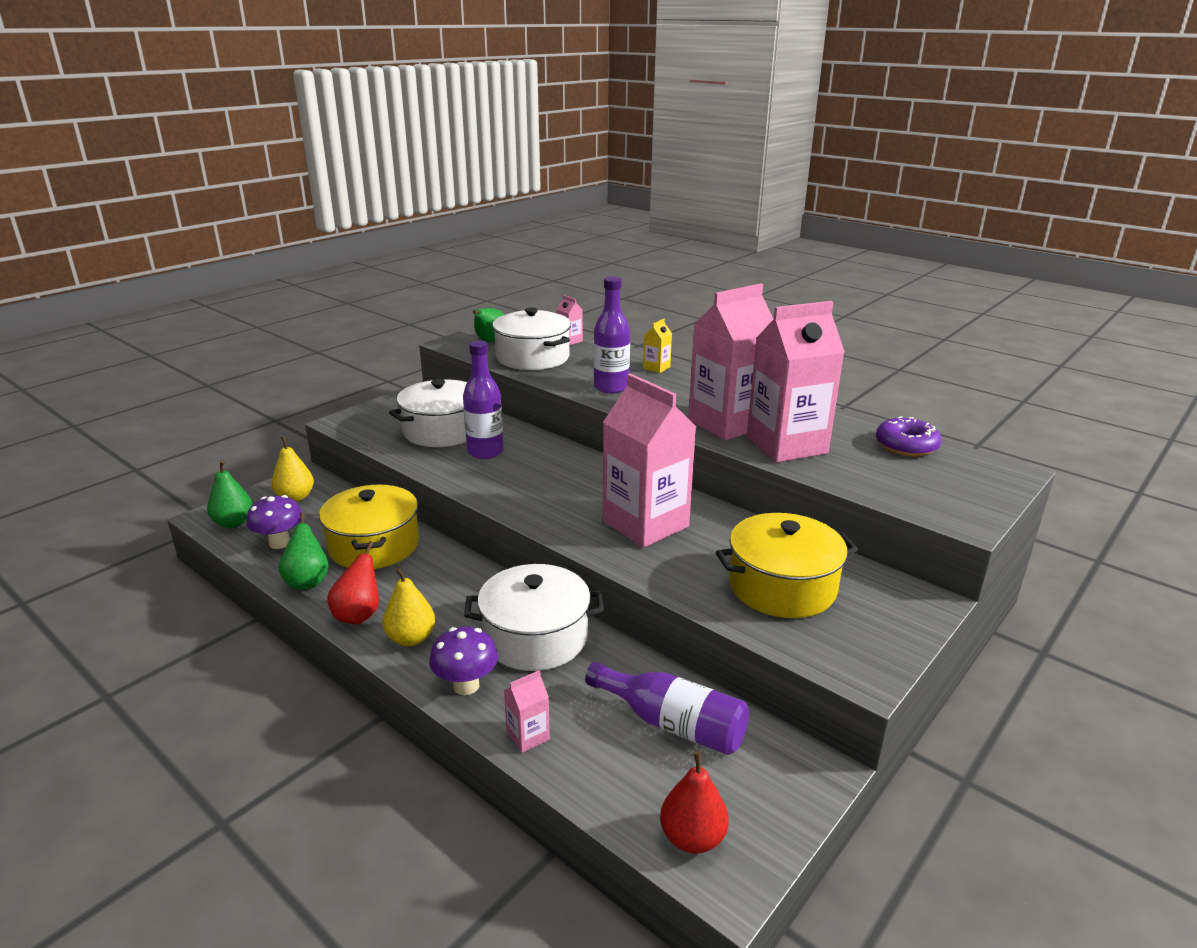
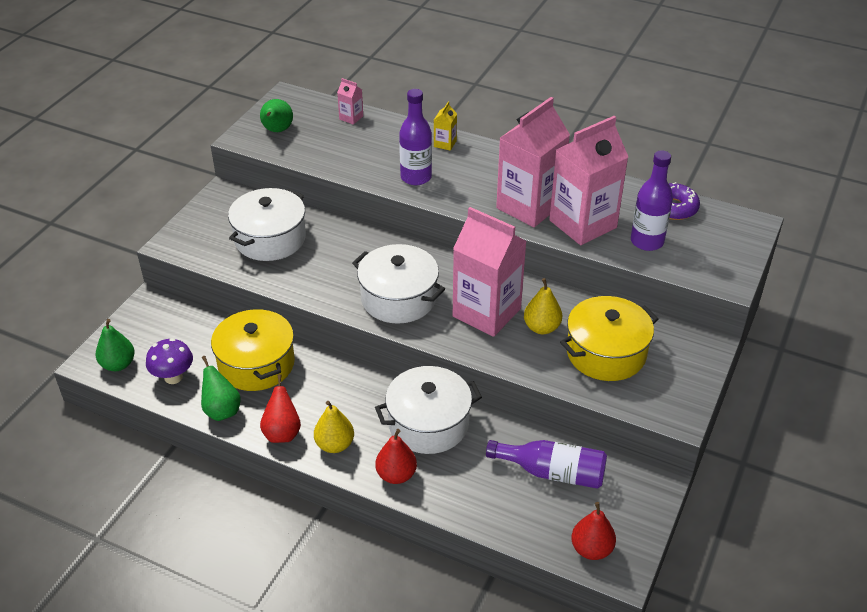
camera: 15 degrees left, 15 degrees up
(295, 497) = (156, 326): yellow pear -> yellow pear (541, 327)
(466, 685) = (396, 475): purple mushroom -> red pear
(485, 452) = (321, 257): purple bottle -> purple bottle (647, 241)
(528, 736) = (458, 504): pink carton -> none
(532, 357) = (328, 147): white pot -> white pot (398, 298)

